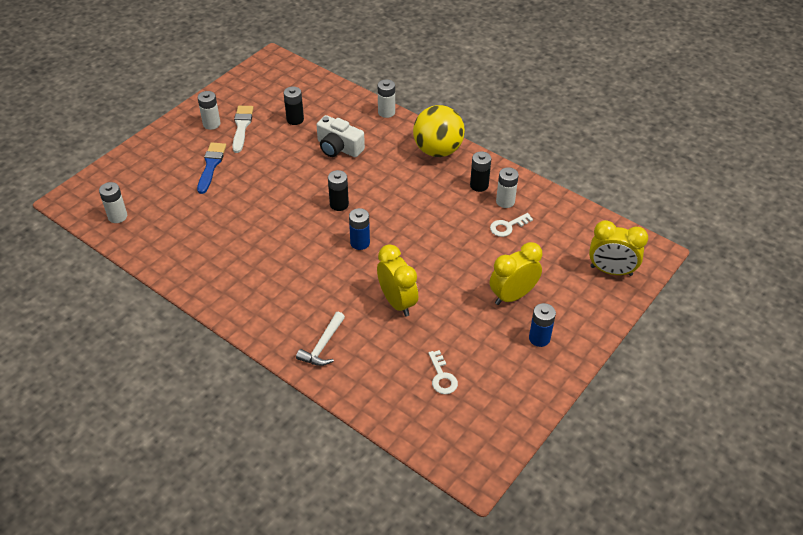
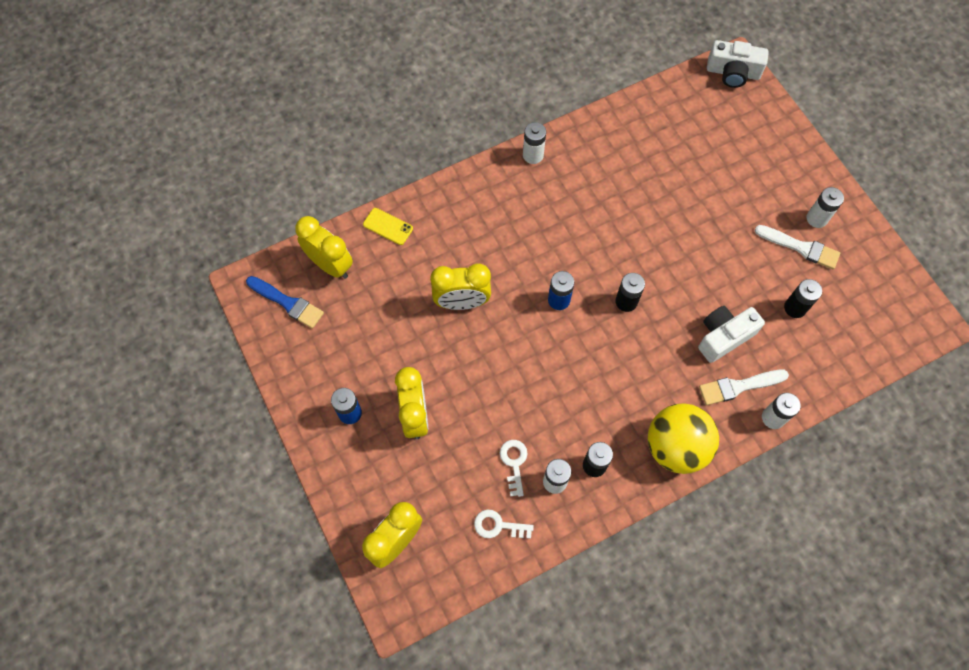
camera: 115 degrees right, 20 degrees up
(78, 199) = (733, 72): none -> white camera
(117, 216) = (693, 99): white battery -> white battery (533, 155)
(211, 165) = (741, 198): blue brush -> blue brush (287, 303)
(322, 346) = (442, 219): white hammer -> none
(351, 384) = (388, 226): none -> yellow phone
(373, 132) = (738, 386): none -> white brush
(415, 412) = (330, 265): none -> yellow clock
(442, 377) = (354, 303): white key -> white key (498, 526)

